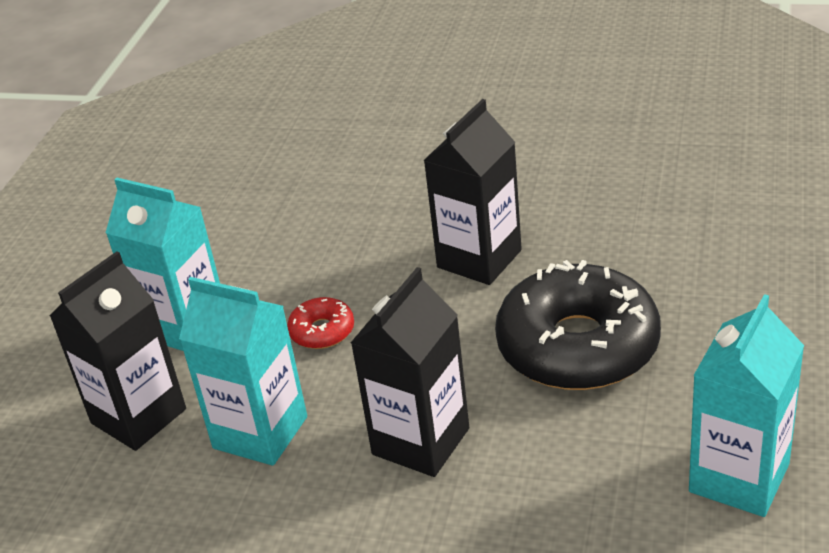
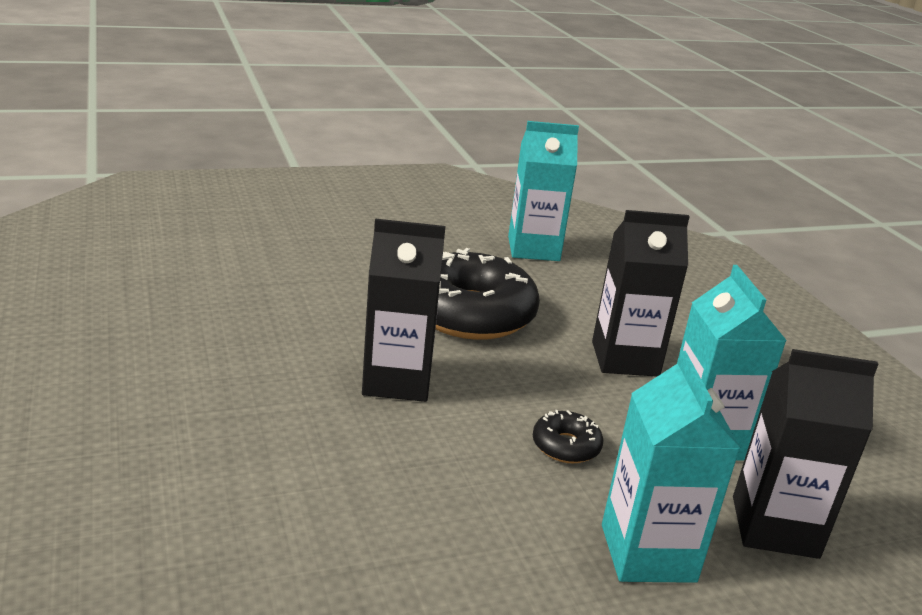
camera: 130 degrees left, 10 degrees down
(322, 331) = (566, 446): red donut -> black donut

